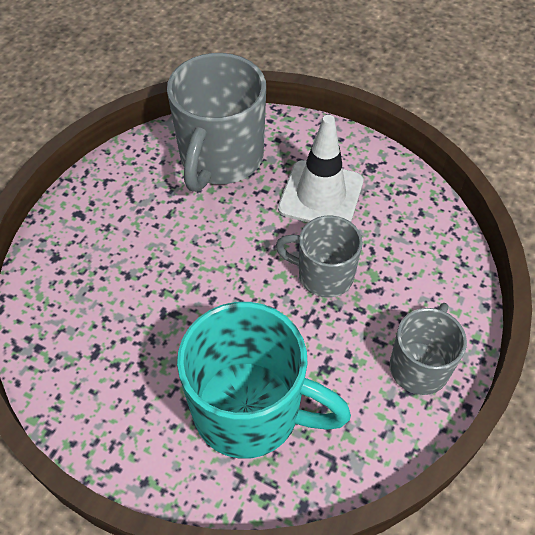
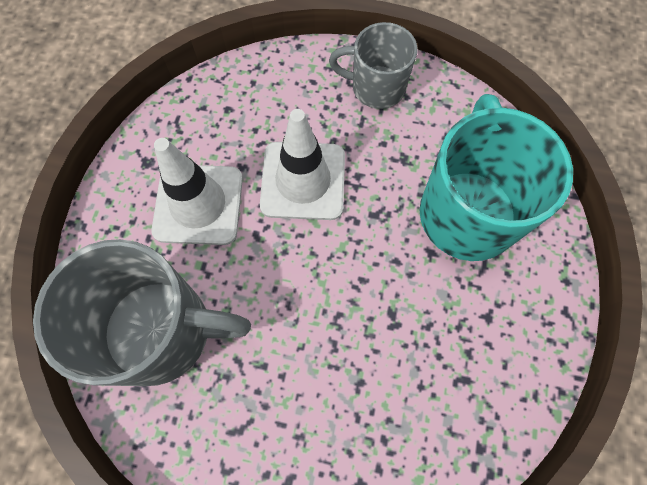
camera: 105 degrees left, 15 degrees up
(323, 275) = (303, 181): grey mug -> white traffic cone

